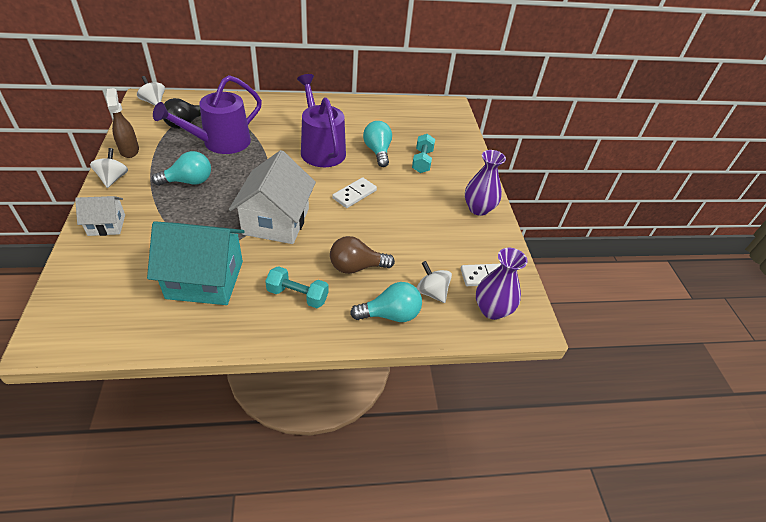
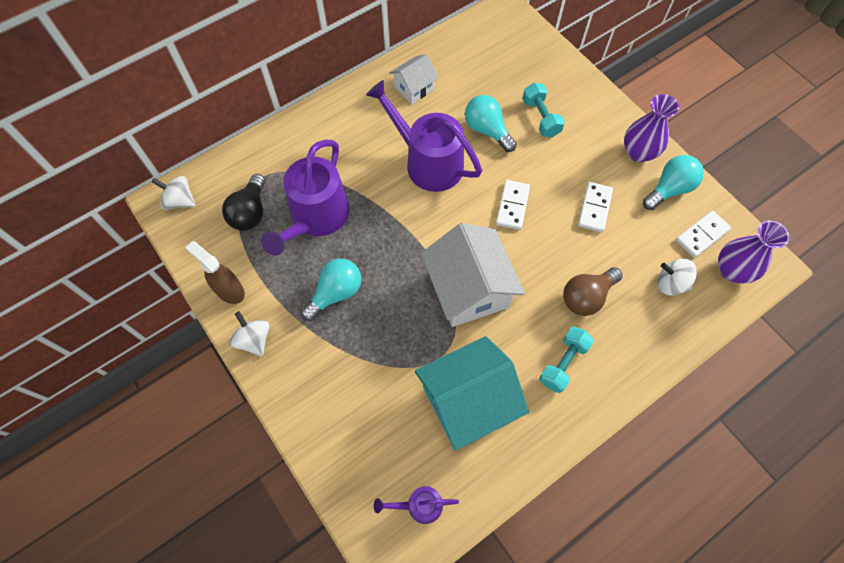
camera: 25 degrees left, 20 degrees up
(101, 320) = (419, 505): none -> purple watering can
(106, 225) = (311, 401): white house -> white house (414, 88)
(297, 295) = (563, 363): turquoise dumbbell -> turquoise dumbbell turned 45 degrees counterclockwise
(390, 314) = (656, 331): turquoise light bulb -> turquoise light bulb (669, 189)
(413, 222) = (594, 208): none -> white domino

